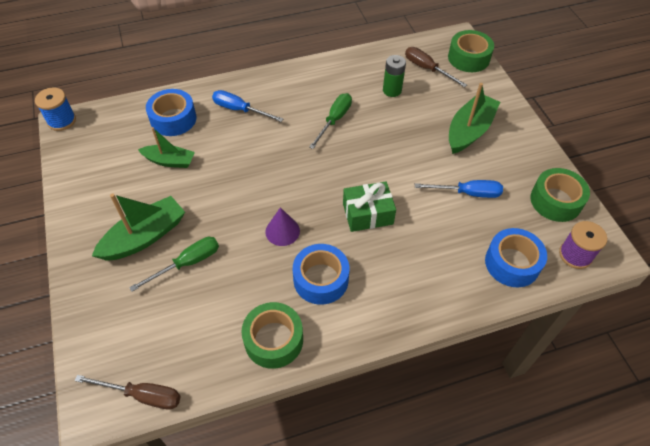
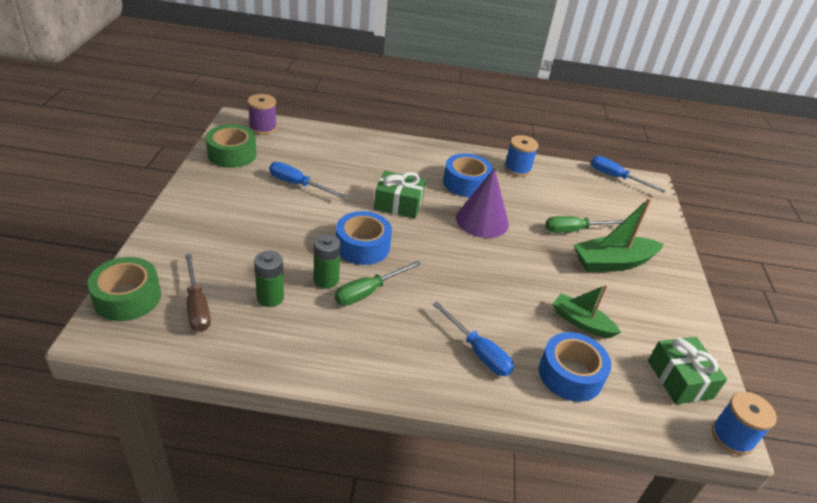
camera: 160 degrees left, 15 degrees down
(92, 145) = (679, 379): none -> green gift
(142, 395) = (616, 177): brown screwdriver -> blue screwdriver
(273, 340) = (517, 169): green tape -> blue spool
(282, 231) = (482, 220): purple cone -> purple cone, size x1.60
(369, 116) = (326, 280): none -> green battery
(469, 130) = (235, 225): green boat -> none
(512, 263) = (313, 140): blue tape -> blue tape (362, 246)

